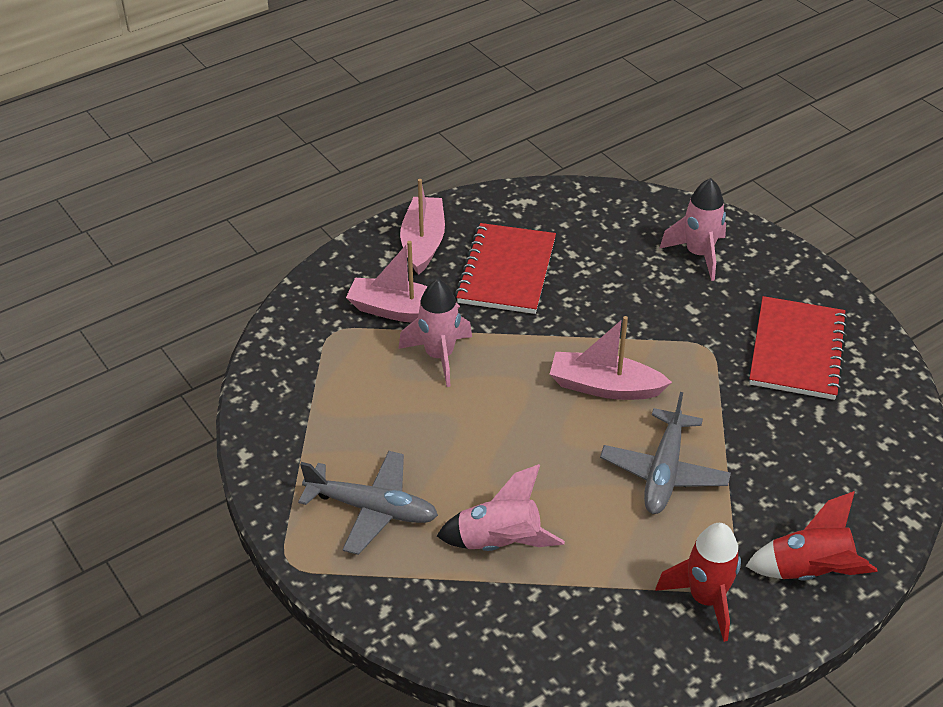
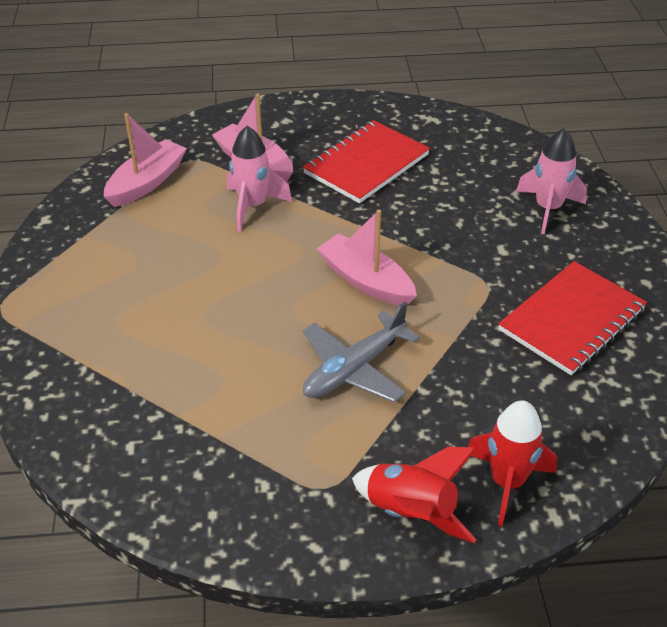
camera: 30 degrees right, 0 degrees up
(372, 509) = (95, 296): grey plane -> none
(423, 243) = (319, 121): pink boat -> pink boat (147, 182)
(499, 543) = (165, 364): pink rocket -> none
(705, 599) = (293, 490): red rocket -> red rocket (507, 482)

